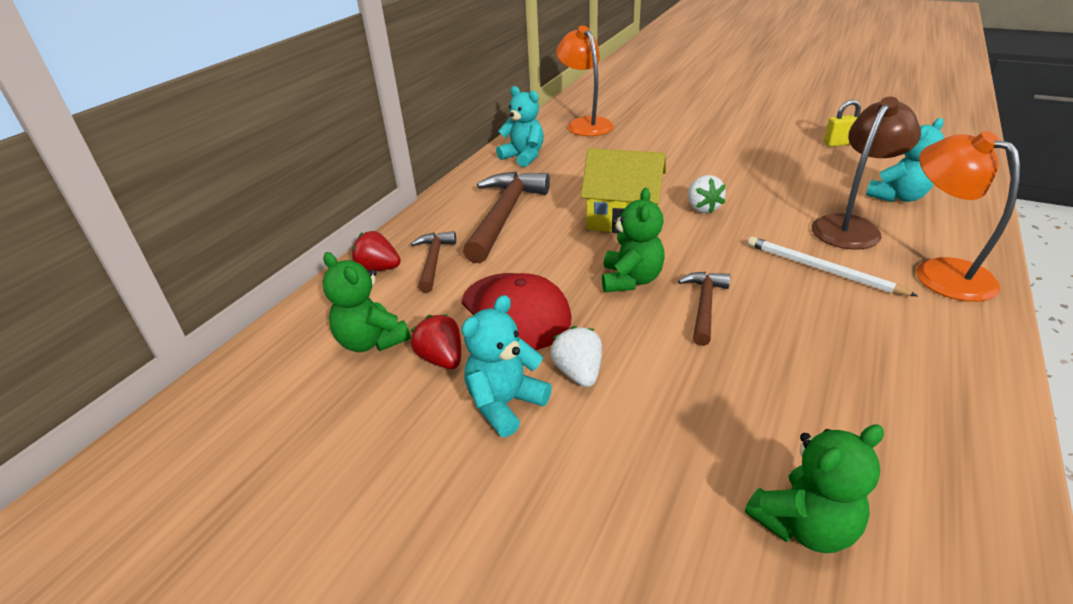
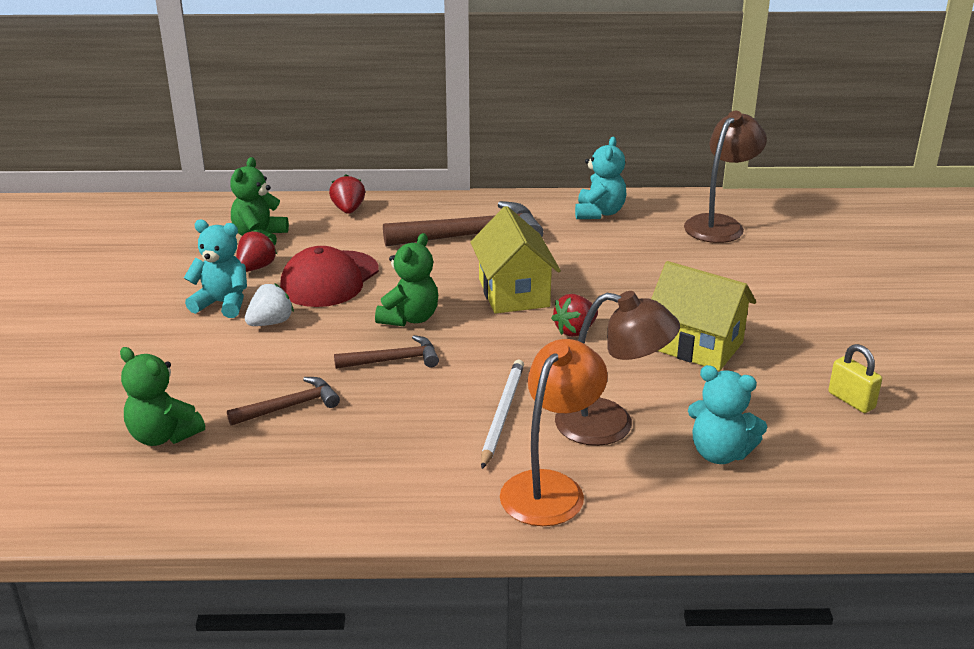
camera: 60 degrees right, 5 degrees down
(433, 261) = (375, 227): brown hammer -> brown hammer (290, 406)
(585, 124) = (719, 224): orange lamp -> brown lamp
(630, 280) = (409, 318): green teddy bear -> green teddy bear turned 45 degrees counterclockwise
(702, 208) = (575, 331): white strawberry -> red strawberry
(750, 170) = (697, 345): none -> yellow house

